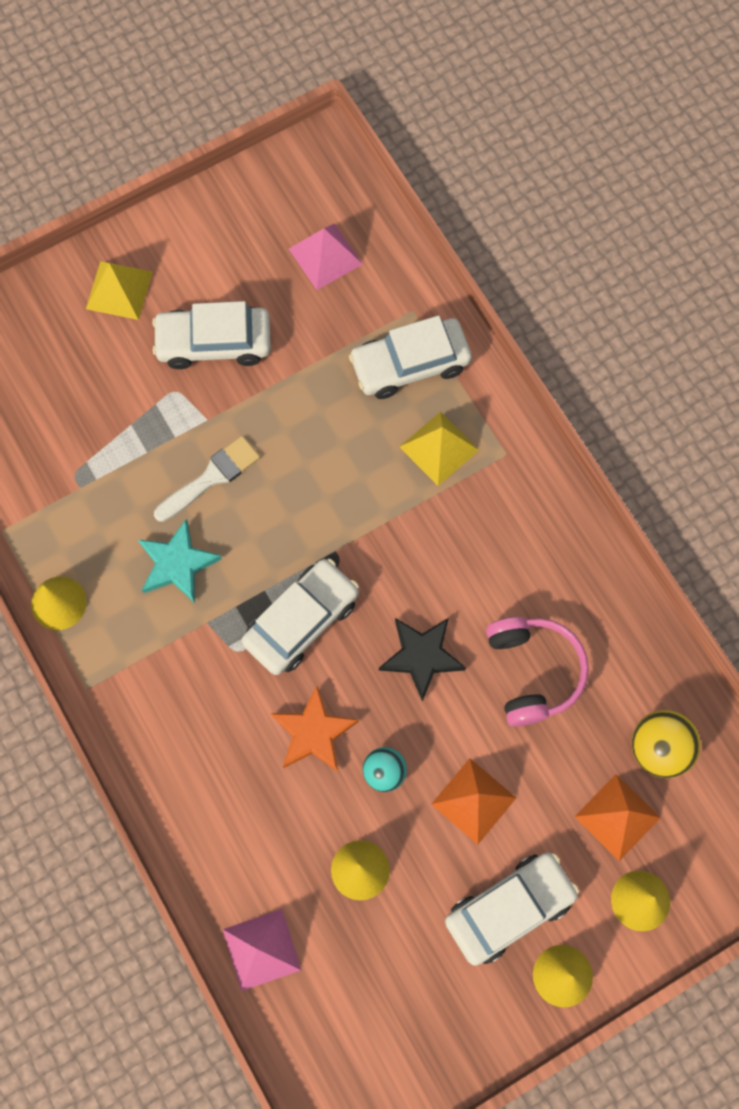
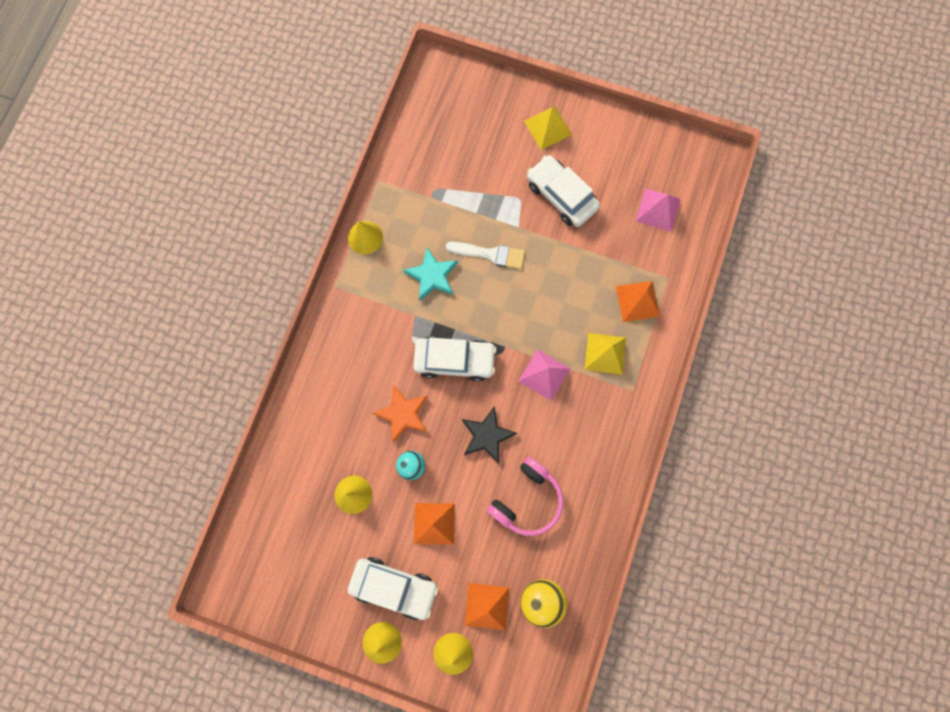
camera: 50 degrees right, 5 degrees up
(262, 949) = (276, 478): pink pyramid -> pink pyramid (544, 375)
(410, 364) = (637, 301): white car -> orange pyramid

